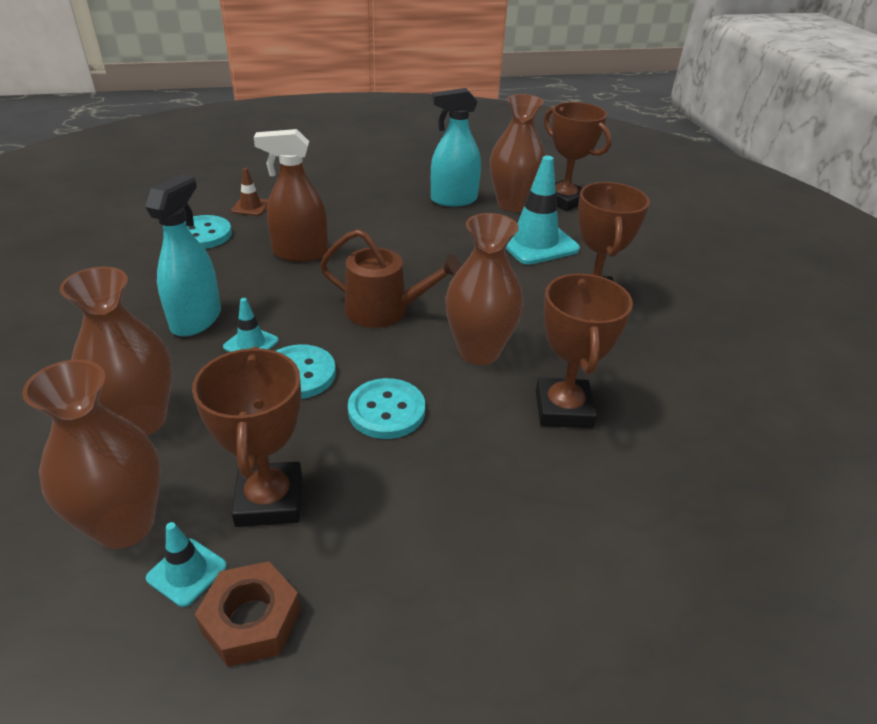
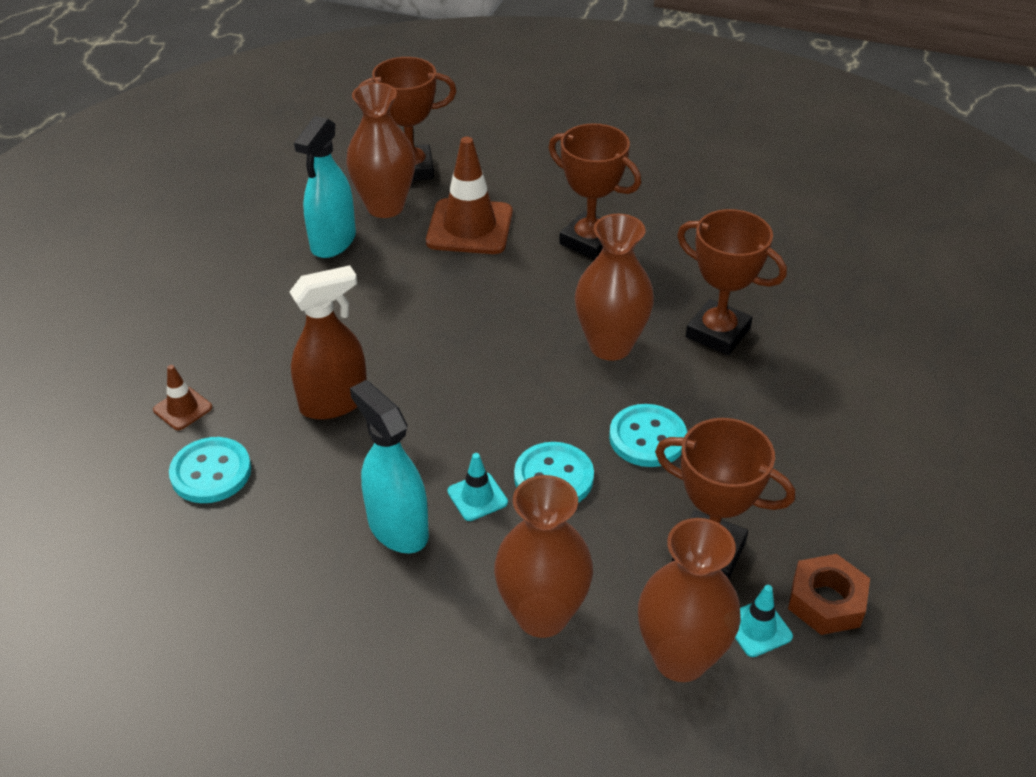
camera: 55 degrees left, 5 degrees up
(300, 253) = (334, 402): brown spray bottle -> brown spray bottle turned 150 degrees counterclockwise
(384, 311) = (499, 380): brown watering can -> none
(535, 242) = (469, 227): turquoise traffic cone -> brown traffic cone

